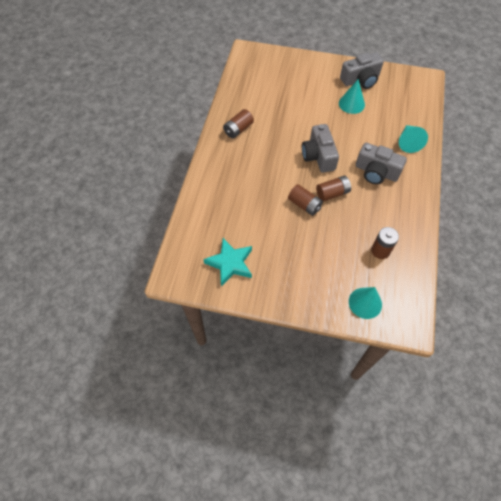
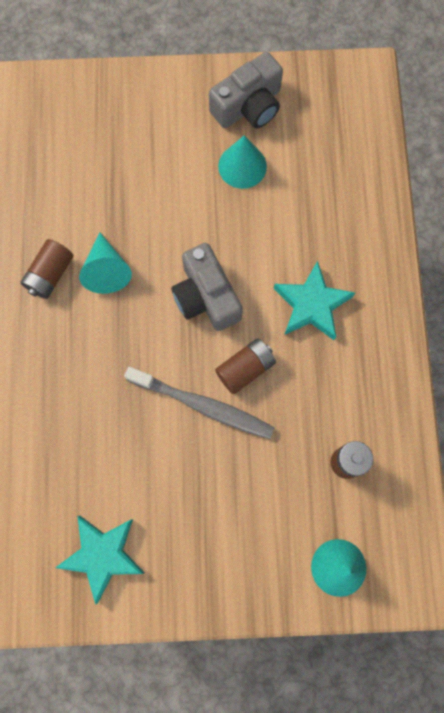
camera: 15 degrees left, 15 degrees up
(304, 205) = (202, 405): brown battery -> grey toothbrush
(376, 172) = (312, 305): grey camera -> turquoise star
(408, 142) = (356, 227): turquoise cone -> turquoise cone (107, 270)

